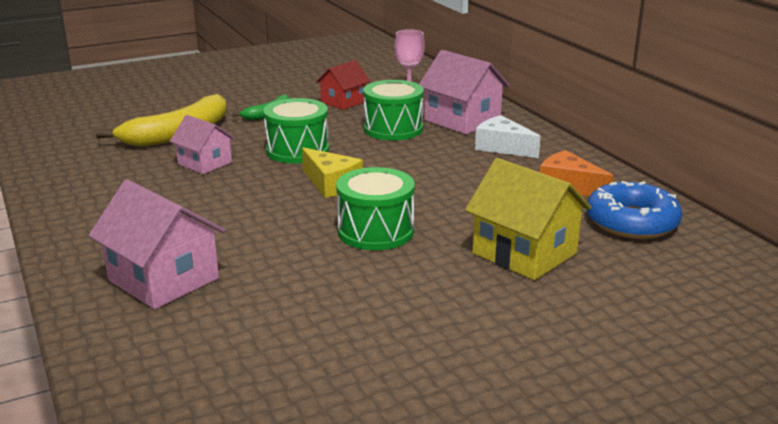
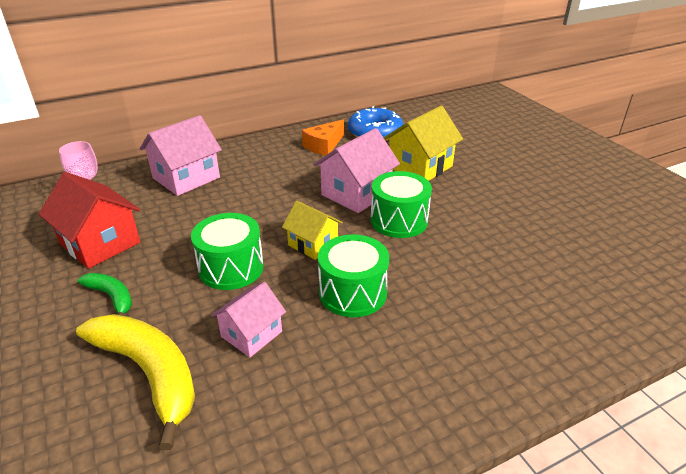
camera: 90 degrees left, 10 degrees up
(163, 279) = (502, 326): pink house -> pink house (356, 193)
(331, 184) = (313, 244): yellow cheese -> yellow house
(343, 102) = (100, 243): red house -> red house, size x1.60
(393, 129) = (193, 212): green drum -> green drum (353, 292)
(502, 147) = (251, 164): white cheese -> none

